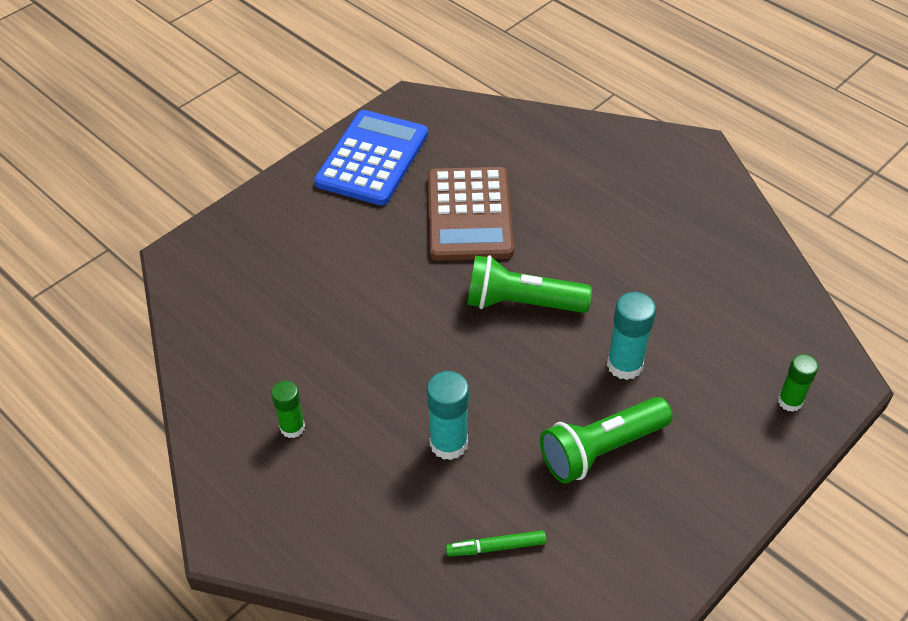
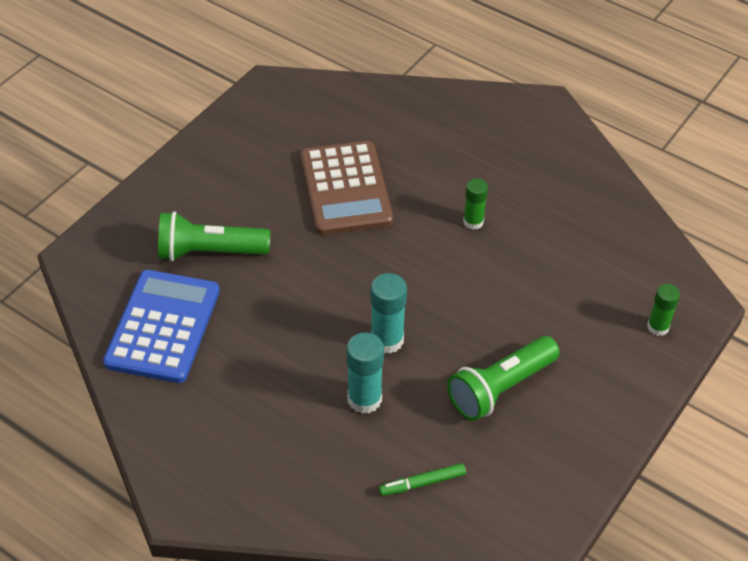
camera: 10 degrees left, 0 degrees up
(292, 427) = (219, 402): green glue stick -> green glue stick (473, 222)
(372, 158) = (244, 144): blue calculator -> blue calculator (163, 326)
(521, 303) = (408, 266): green flashlight -> green flashlight (209, 252)
(624, 365) = (509, 311): turquoise glue stick -> turquoise glue stick (387, 340)

